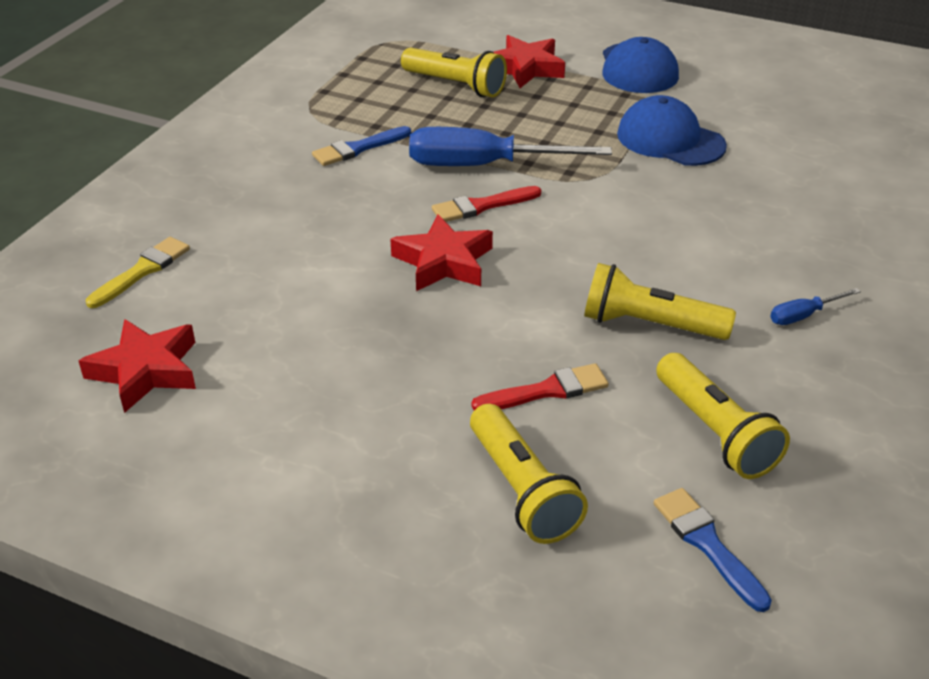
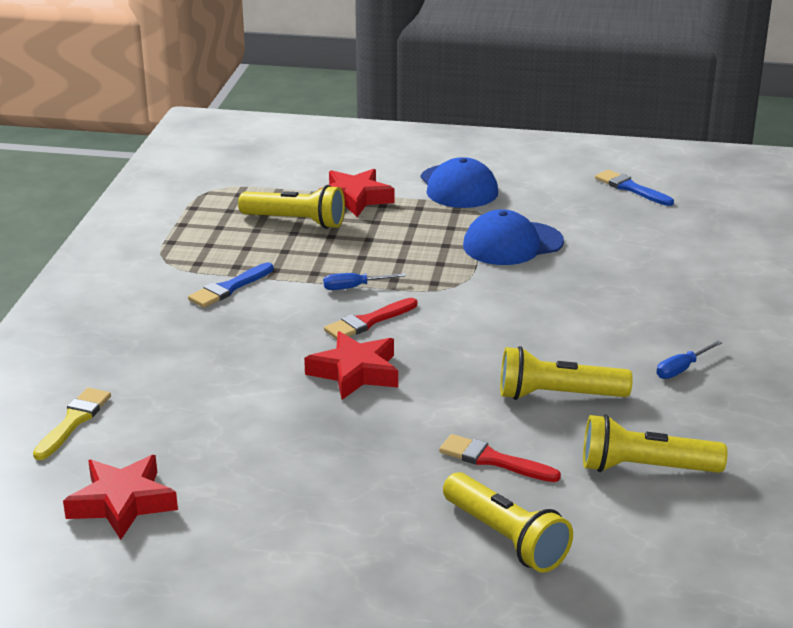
camera: 15 degrees left, 10 degrees down
(484, 165) = (354, 287): blue screwdriver -> blue screwdriver, size x0.44
(547, 390) = (493, 460): red brush -> red brush turned 120 degrees counterclockwise
(670, 140) = (512, 244): blue cap -> blue cap turned 45 degrees counterclockwise
(707, 544) = (672, 550): blue brush -> blue brush (631, 188)
(715, 432) = (645, 468): yellow flashlight -> yellow flashlight turned 135 degrees clockwise

